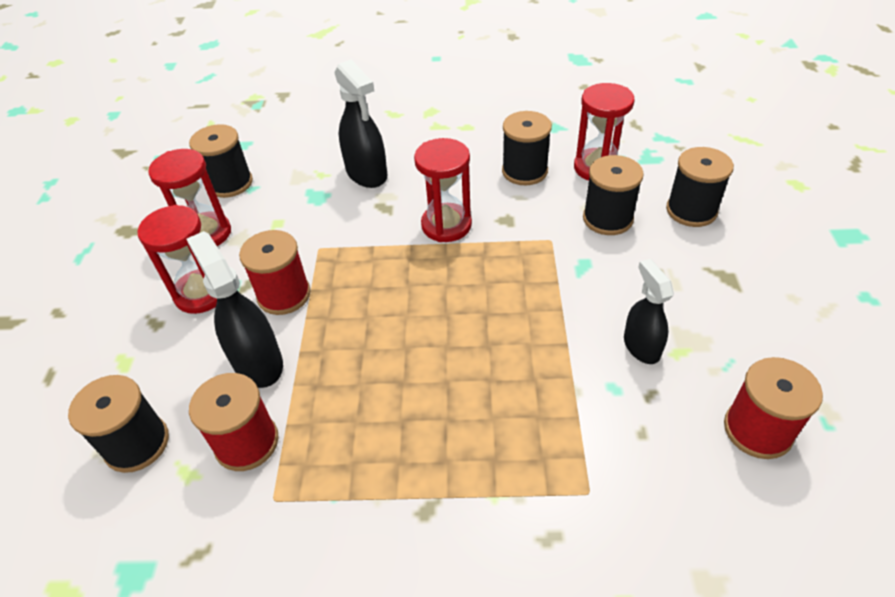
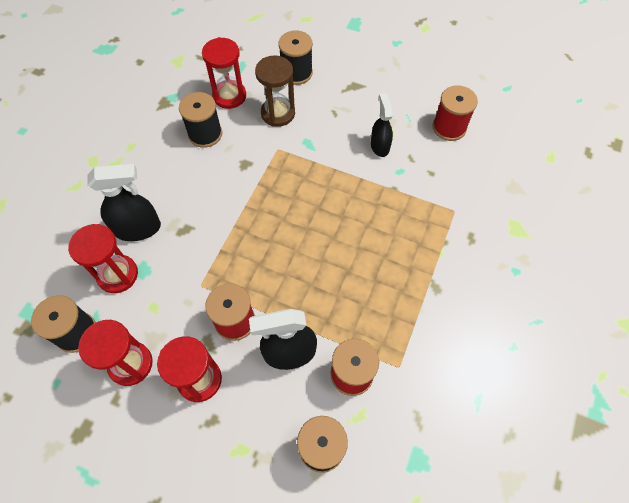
camera: 70 degrees left, 15 degrees up
(446, 225) = (228, 199): red hourglass -> red hourglass (118, 275)
(607, 218) = (278, 113): black spool -> brown hourglass
(641, 346) = (380, 146): black spray bottle -> black spray bottle turned 75 degrees clockwise

